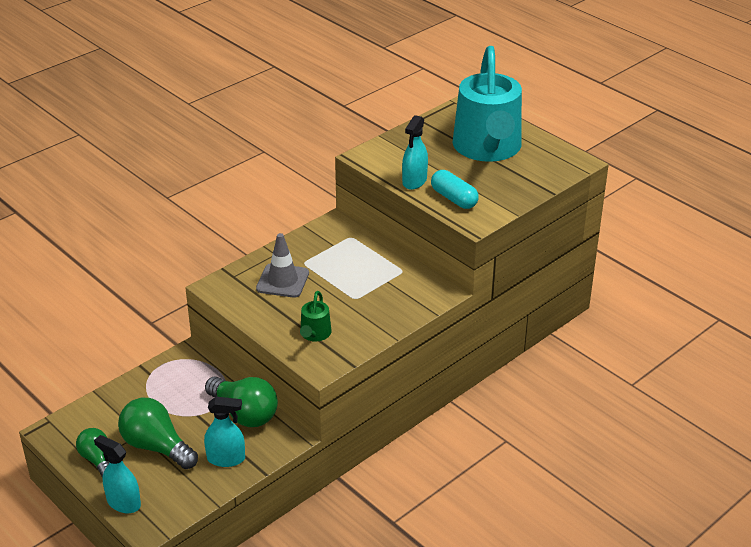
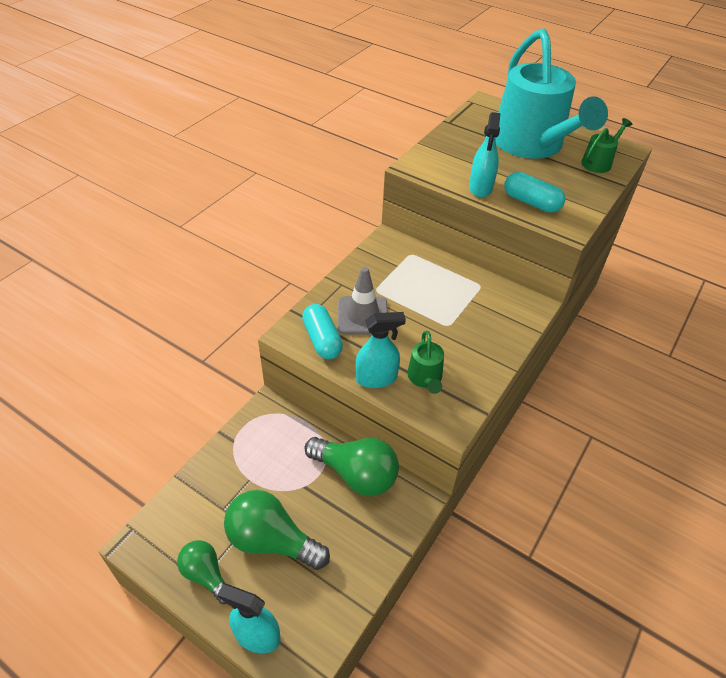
camera: 15 degrees left, 10 degrees up
(226, 459) = (357, 541): turquoise spray bottle -> turquoise spray bottle (376, 378)
(239, 294) = (322, 340): none -> turquoise capsule
(543, 171) = (599, 162): none -> green watering can

